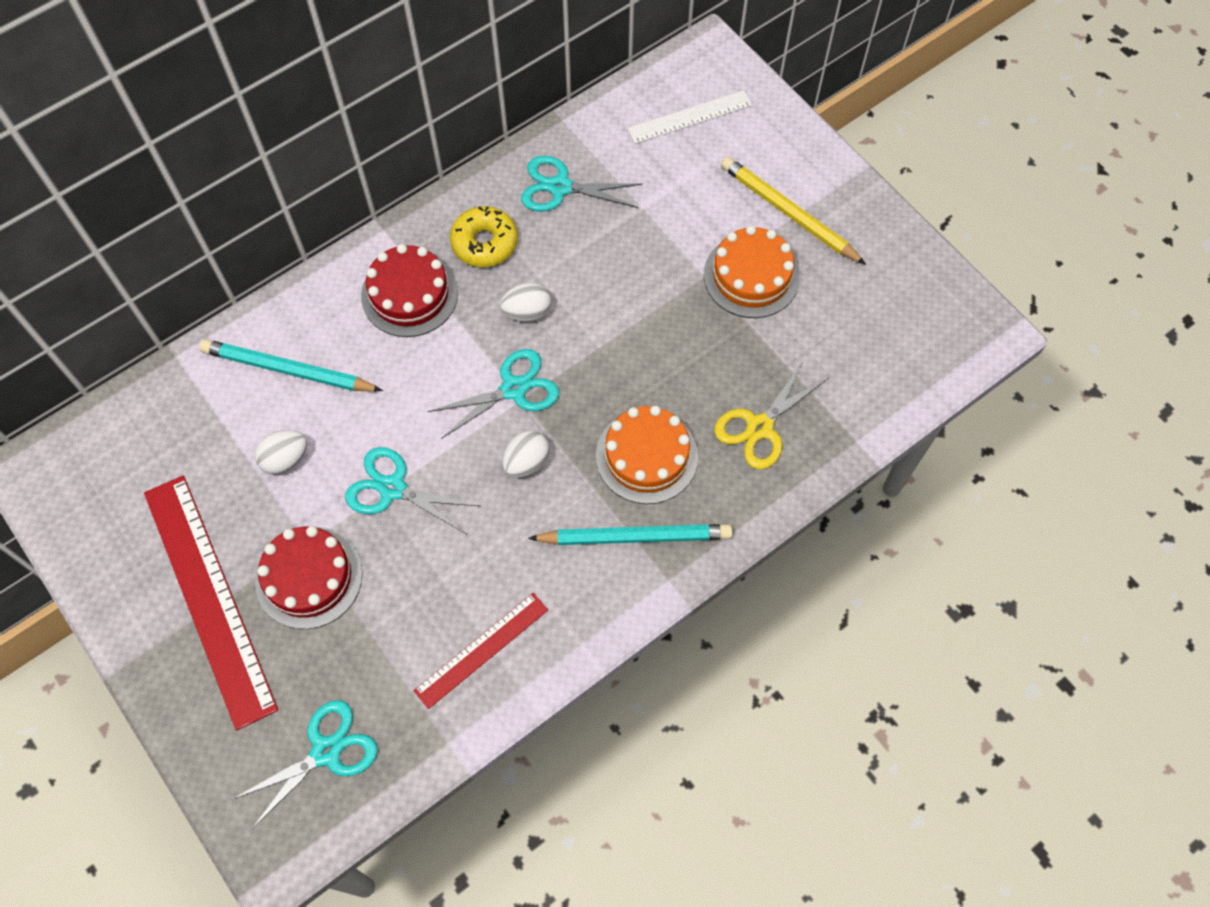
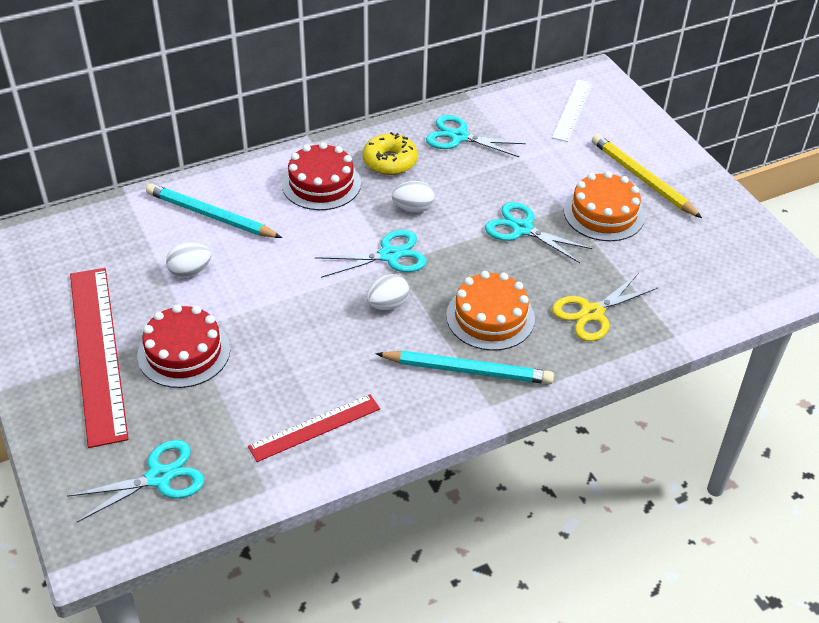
camera: 10 degrees right, 20 degrees down
(393, 488) = (271, 304): turquoise scissors -> turquoise scissors (522, 229)
(689, 117) = (572, 110): white ruler -> white ruler turned 60 degrees counterclockwise

